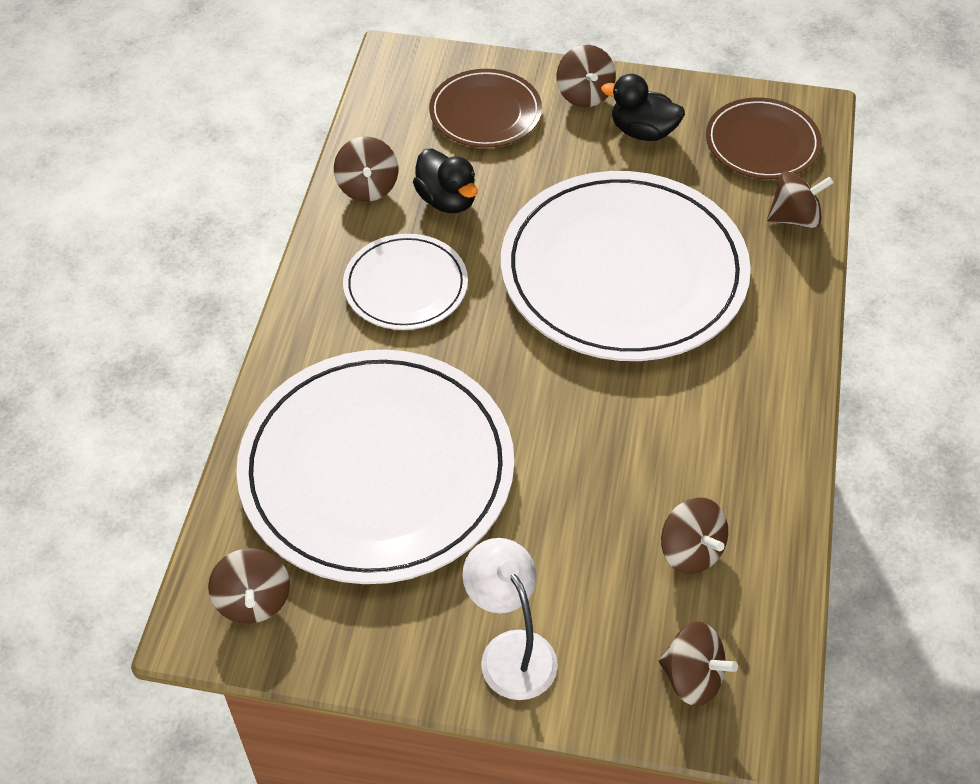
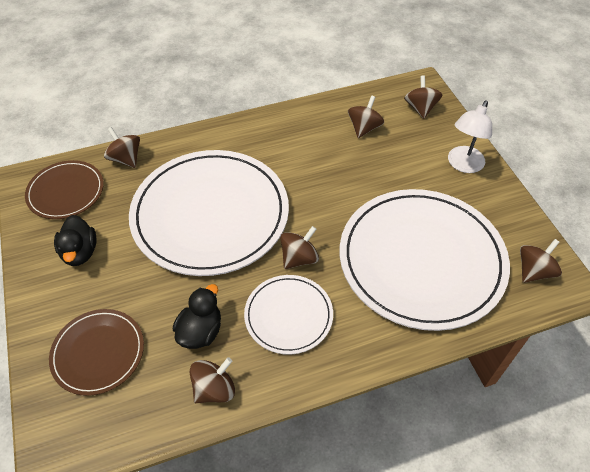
camera: 120 degrees left, 0 degrees up
(584, 94) = (53, 300): brown spinning top -> brown spinning top (299, 258)

